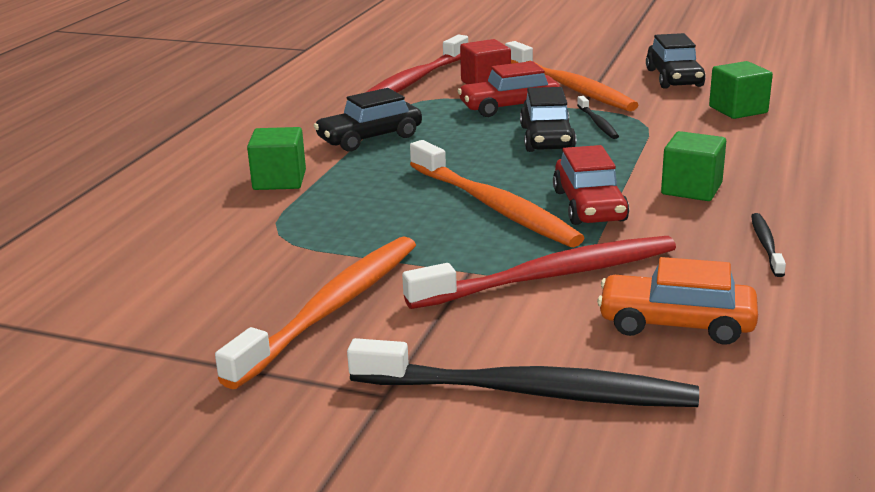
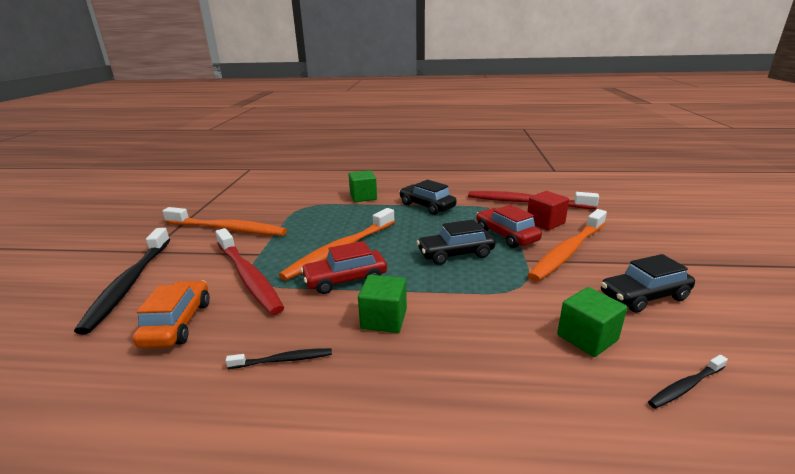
camera: 75 degrees right, 0 degrees up
(597, 123) = (498, 269): black toothbrush -> black toothbrush (685, 386)

